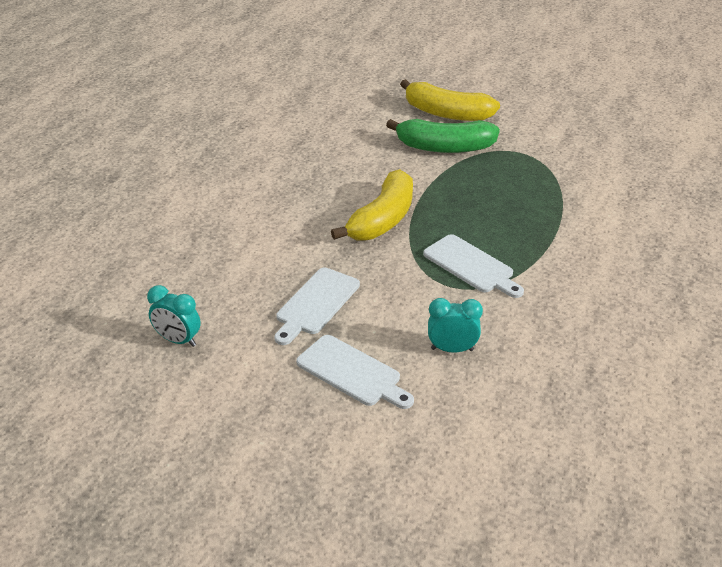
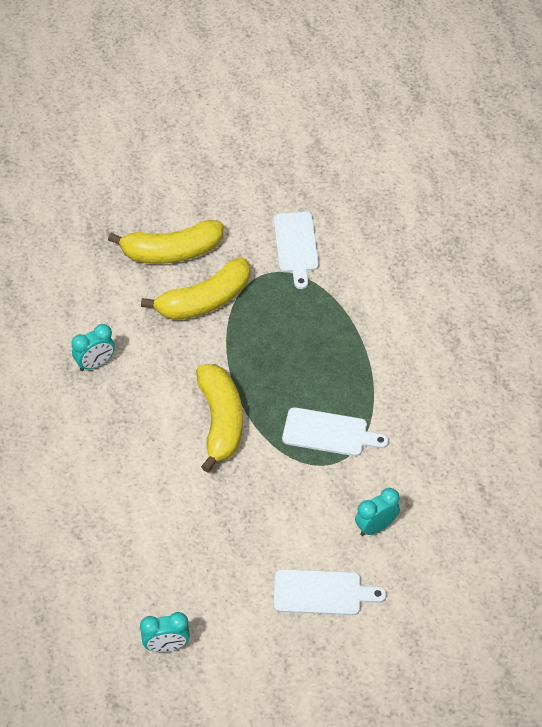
camera: 35 degrees left, 15 degrees up
(316, 304) = (241, 544): white cutting board -> white cutting board (296, 246)
(321, 149) = (95, 363): none -> turquoise clock
(444, 147) = (204, 301): green banana -> yellow banana

